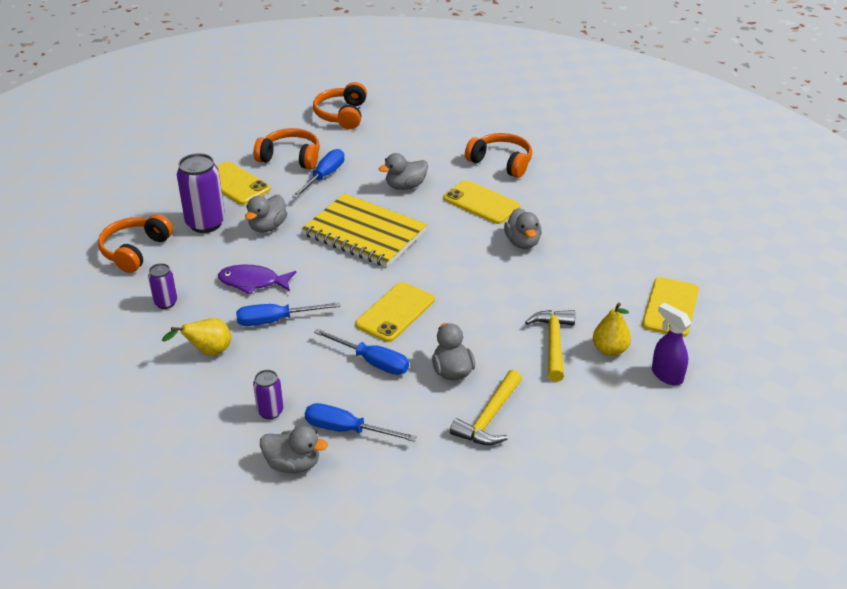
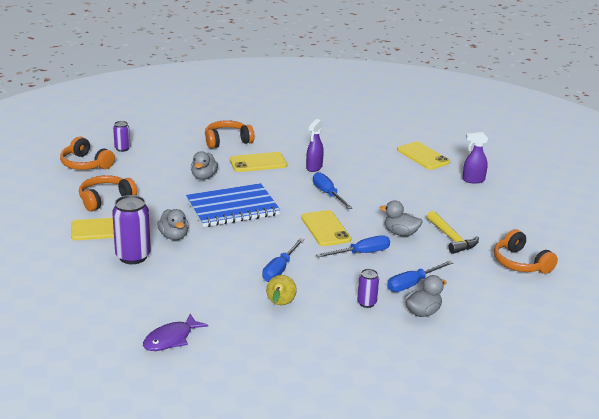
camera: 55 degrees left, 10 degrees down
(135, 251) = (122, 294): orange headphones -> orange headphones (520, 263)
(166, 303) = (203, 302): purple can -> purple can (122, 149)
(253, 282) = (228, 263): purple fish -> purple fish (171, 339)
(324, 176) = (148, 197): blue screwdriver -> blue screwdriver (328, 194)
(364, 233) = (232, 208): yellow notebook -> blue notebook
(522, 242) = (314, 168): grey duck -> purple spray bottle
(553, 343) = (413, 196): yellow hammer -> none
(609, 350) = (436, 185): yellow pear -> none

